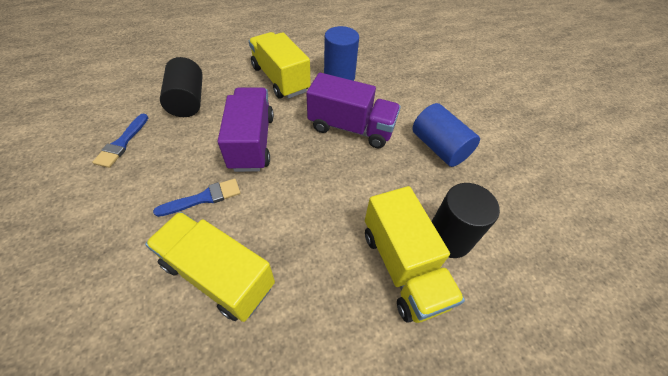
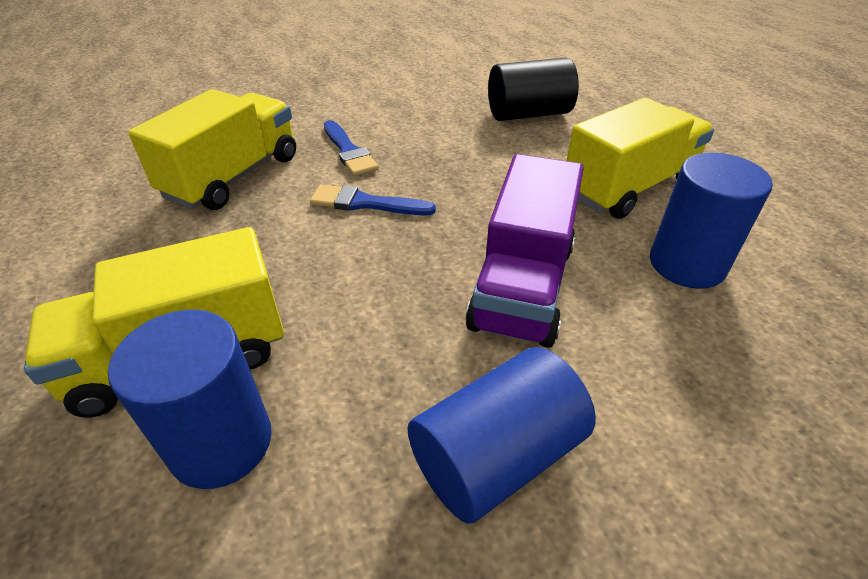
camera: 90 degrees right, 10 degrees down
(122, 143) = (436, 88): blue brush -> blue brush (365, 203)
(252, 142) = (456, 175): purple truck -> none
(449, 238) = (221, 442): black cylinder -> blue cylinder

